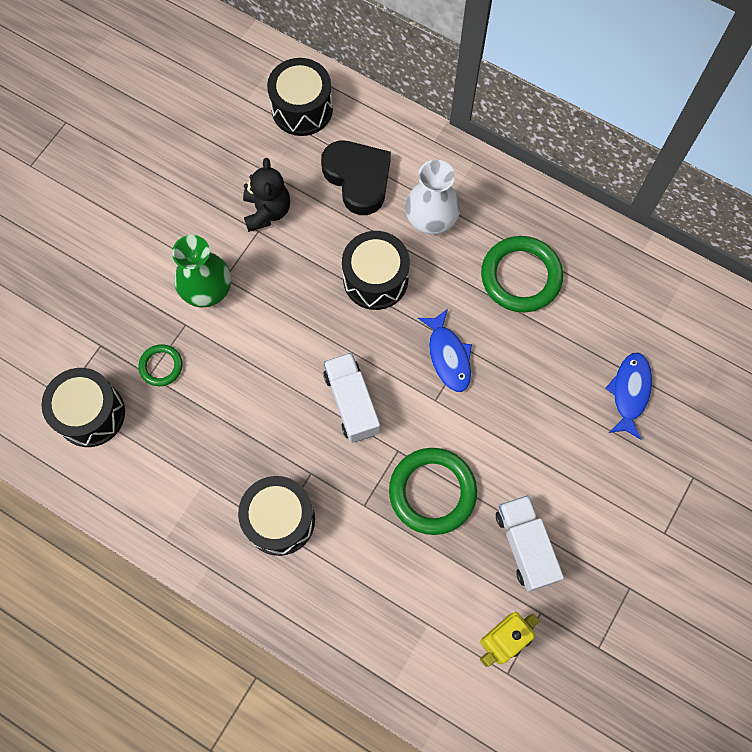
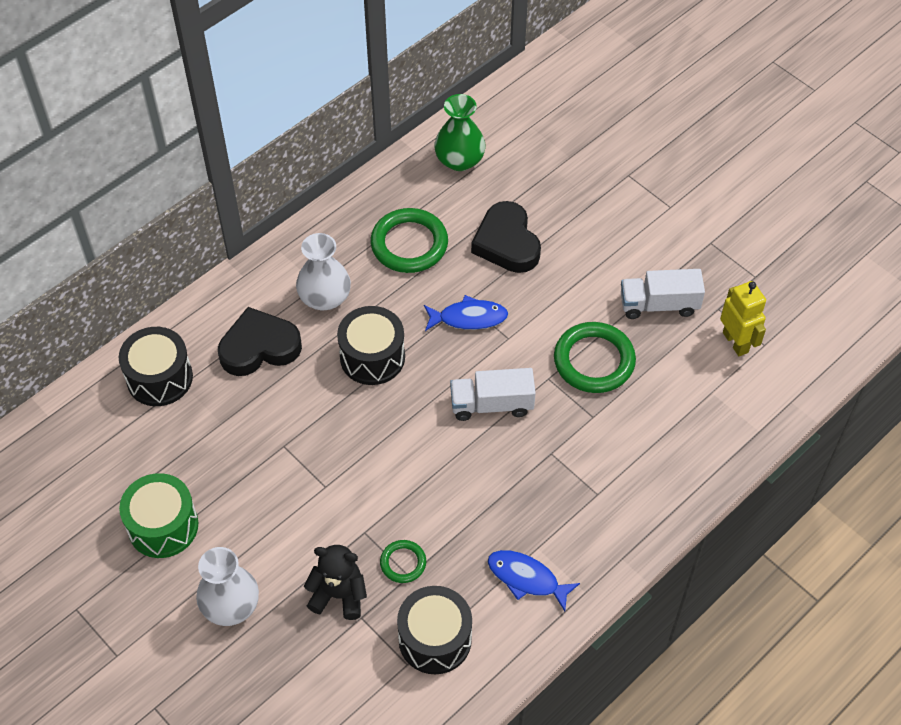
camera: 75 degrees left, 15 degrees down
(91, 236) = (231, 605): none -> white vase
(155, 160) = (163, 526): none -> green drum
(207, 289) = (331, 505): green vase -> green vase (459, 160)
(267, 211) = (264, 433): black teddy bear -> black teddy bear (339, 595)
(279, 520) = (589, 488): black drum -> none
(554, 370) = (507, 243): none -> black heart
(629, 392) = (543, 196): blue fish -> blue fish (527, 578)

